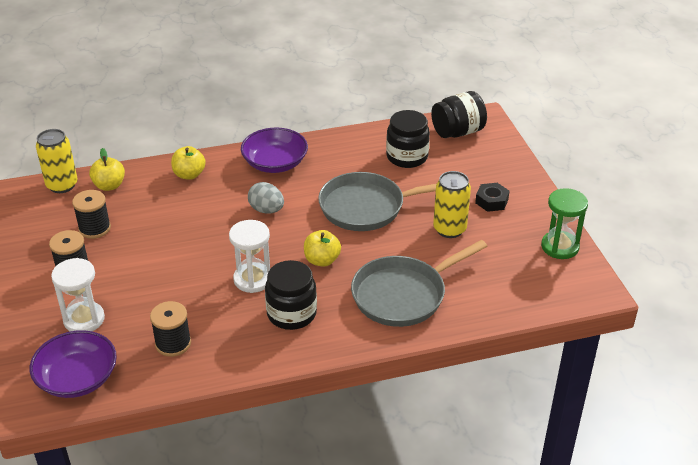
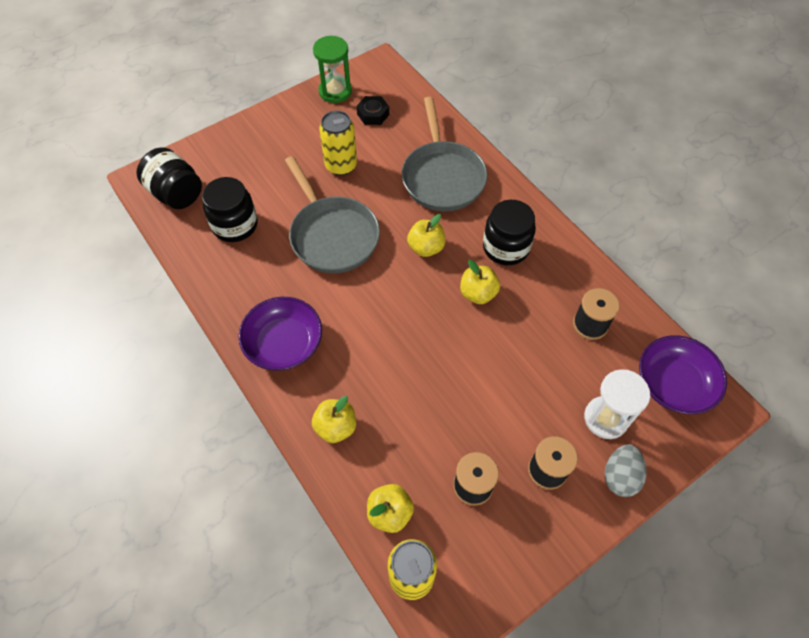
camera: 110 degrees left, 20 degrees up
(253, 279) = (478, 293): white hourglass -> yellow apple
(266, 210) = (370, 321): grey egg -> grey egg (620, 476)
(404, 295) = (442, 176): grey pan -> grey pan turned 45 degrees clockwise
(491, 201) = (287, 145): black nut -> black nut (373, 114)

